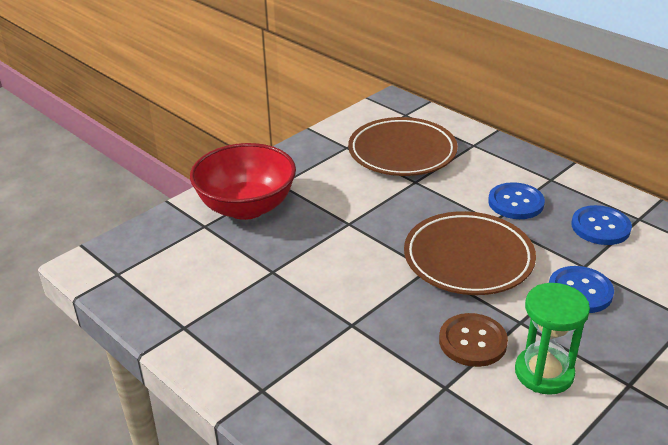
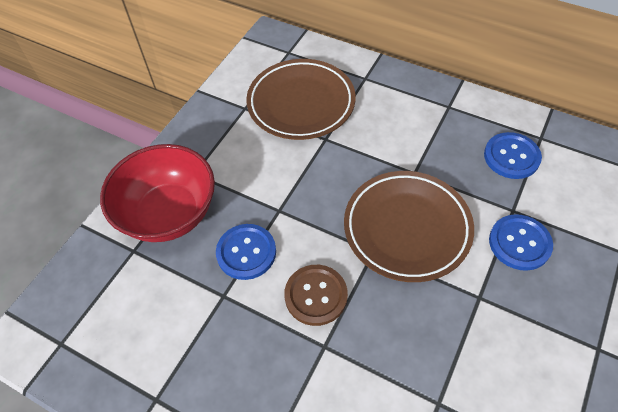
camera: 15 degrees left, 20 degrees up
(472, 341) = (445, 336): brown button -> brown button (316, 295)
(516, 203) = (427, 144): blue button -> blue button (246, 252)
(544, 373) = (521, 357): green hourglass -> none

